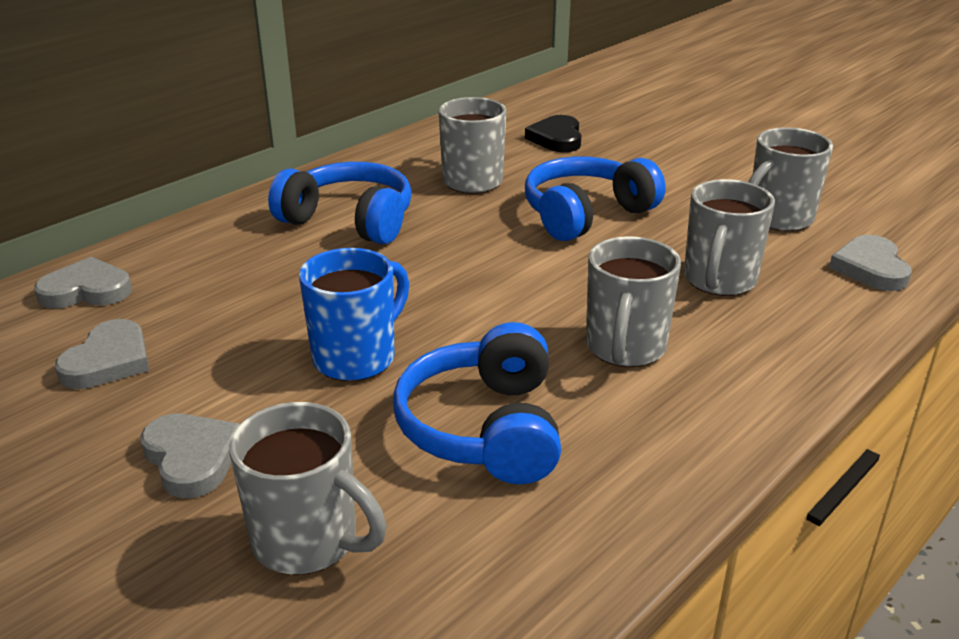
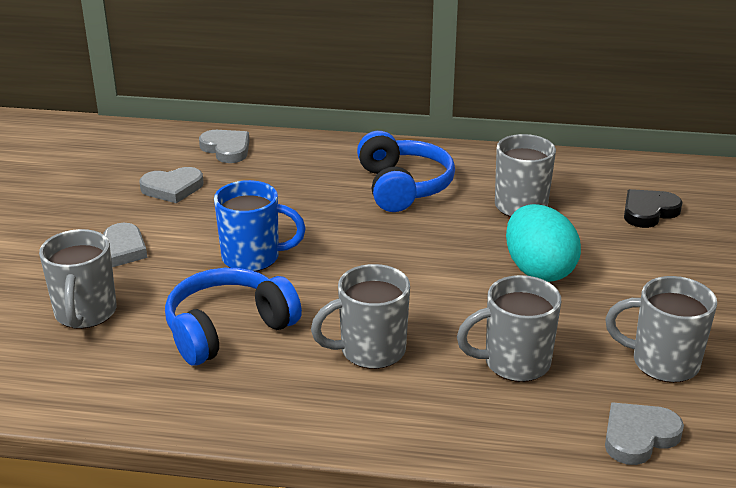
camera: 55 degrees right, 0 degrees up
(586, 214) = (538, 270): blue headphones -> turquoise egg

